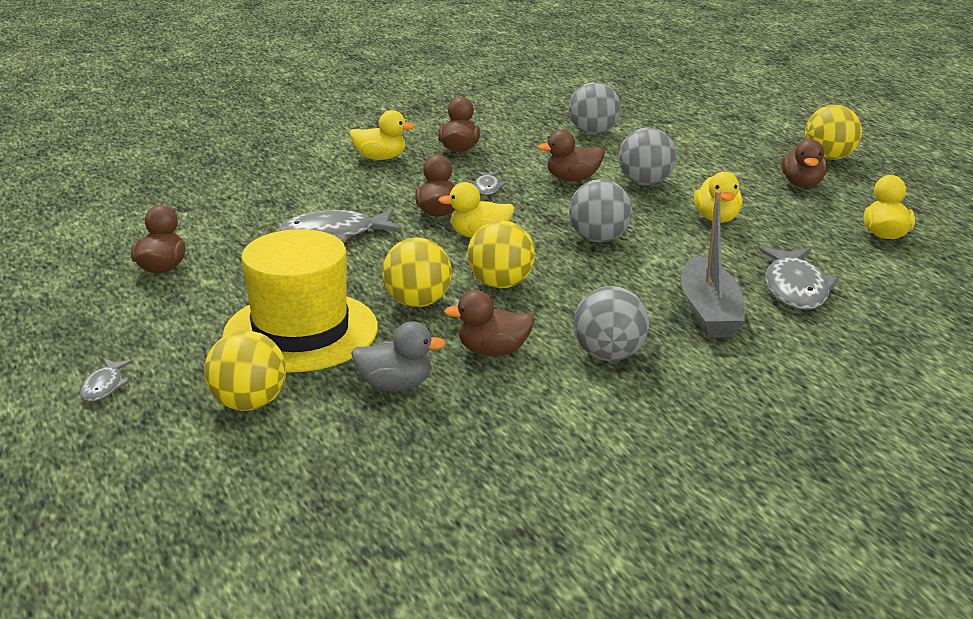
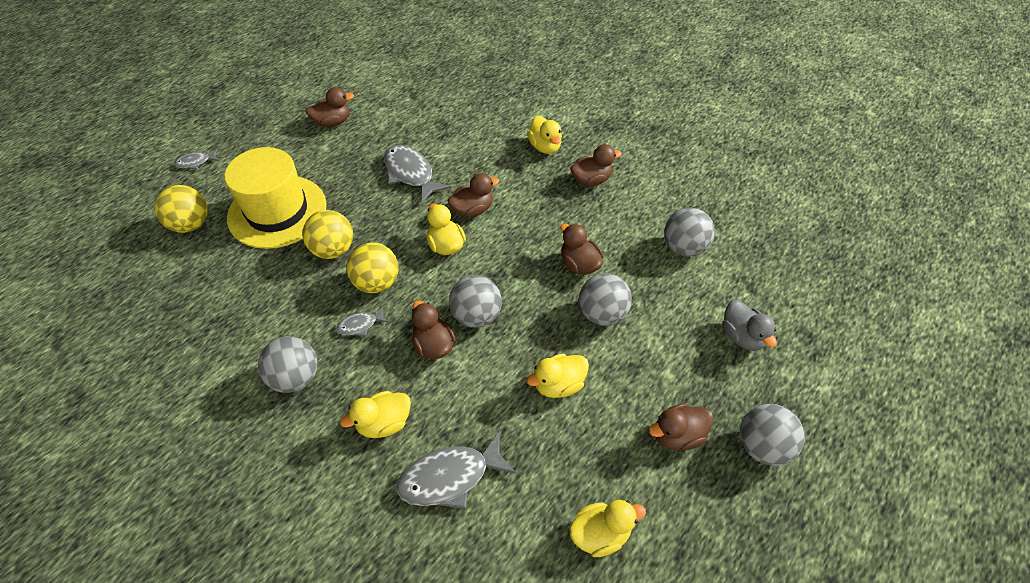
camera: 65 degrees right, 25 degrees up
(395, 385) = (226, 279): grey duck -> grey duck (742, 336)
(487, 187) = (530, 220): grey fish -> grey fish (360, 325)
(493, 351) = (282, 311): brown duck -> brown duck (434, 345)
(709, 312) = (384, 423): grey boat -> yellow duck
(829, 157) = (762, 446): yellow ball -> grey ball

